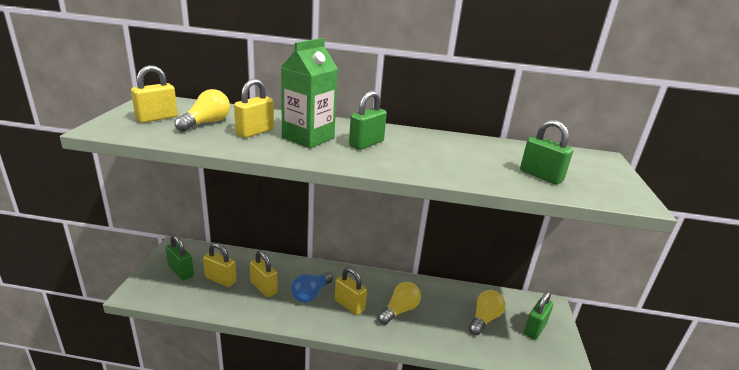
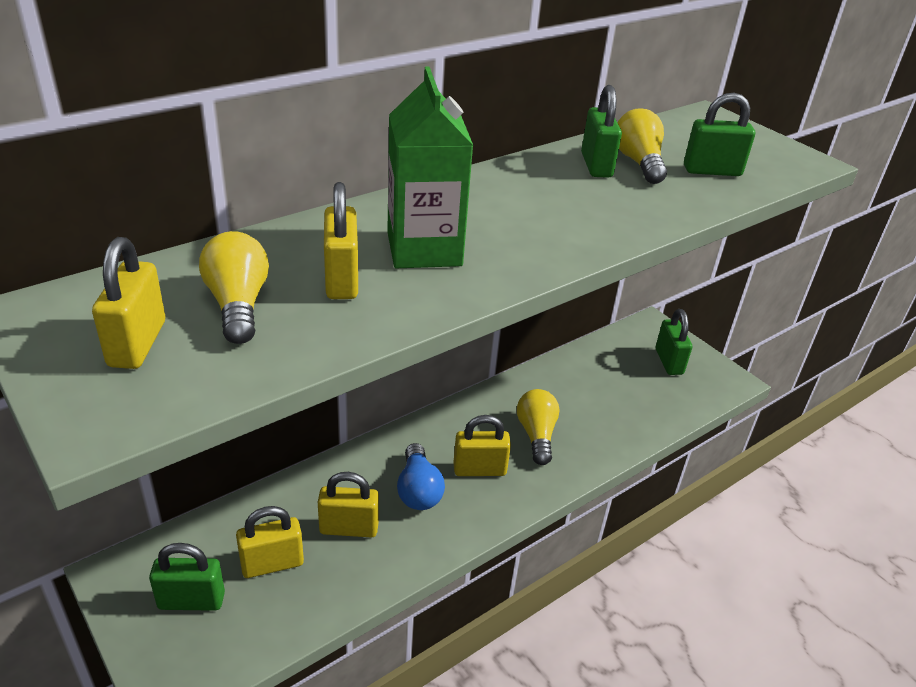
camera: 45 degrees left, 10 degrees up
(366, 144) = (501, 219): green padlock -> green padlock (596, 165)
(484, 319) = (620, 383): yellow light bulb -> yellow light bulb (638, 162)

